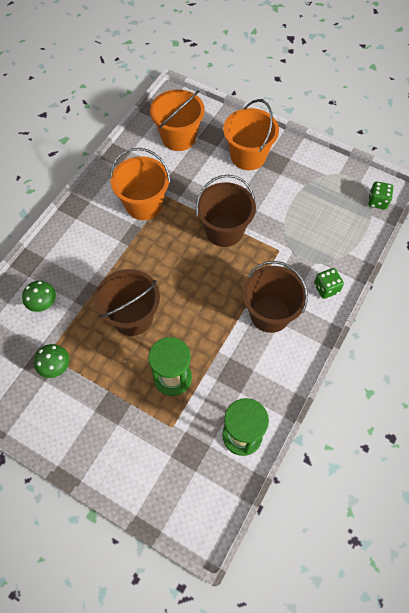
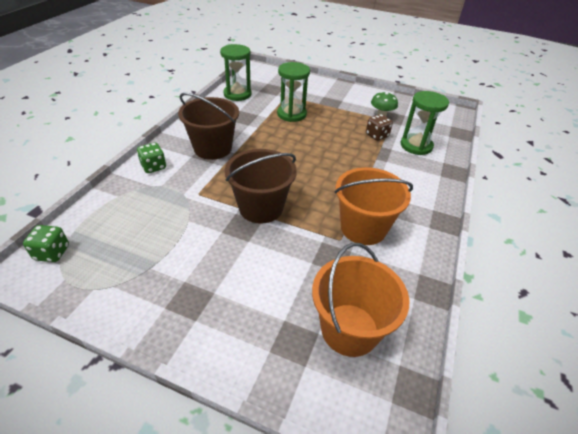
camera: 170 degrees right, 20 degrees down
(43, 304) = (416, 146): green mushroom -> green hourglass
(80, 325) = (377, 135): none -> brown dice
(132, 317) = (335, 141): brown bucket -> none
(248, 156) = (232, 305): orange bucket -> none

